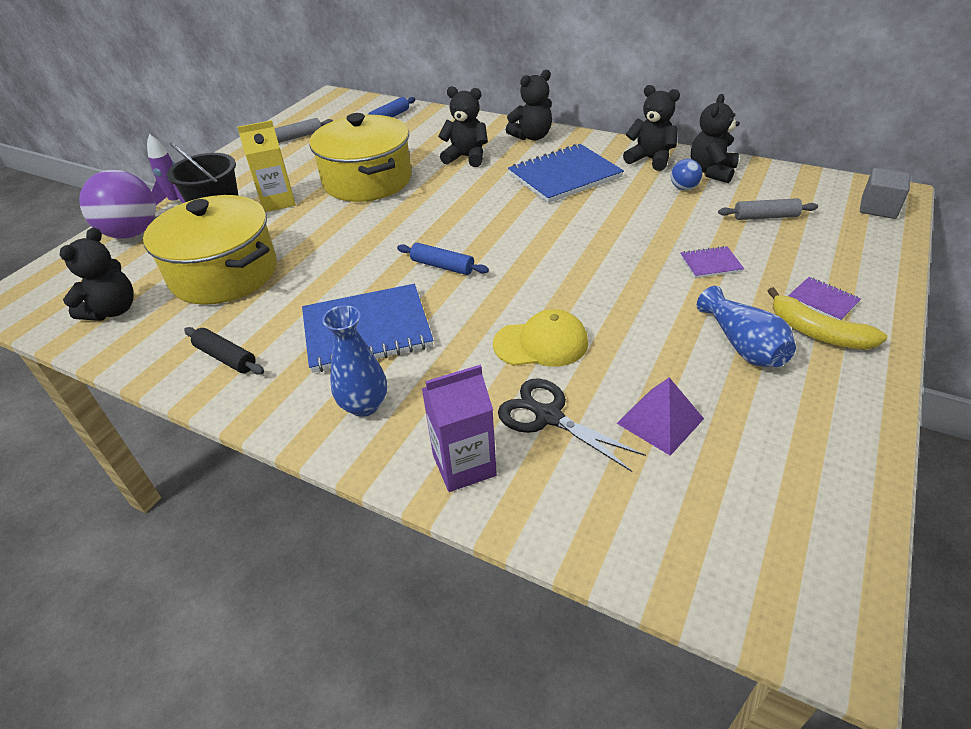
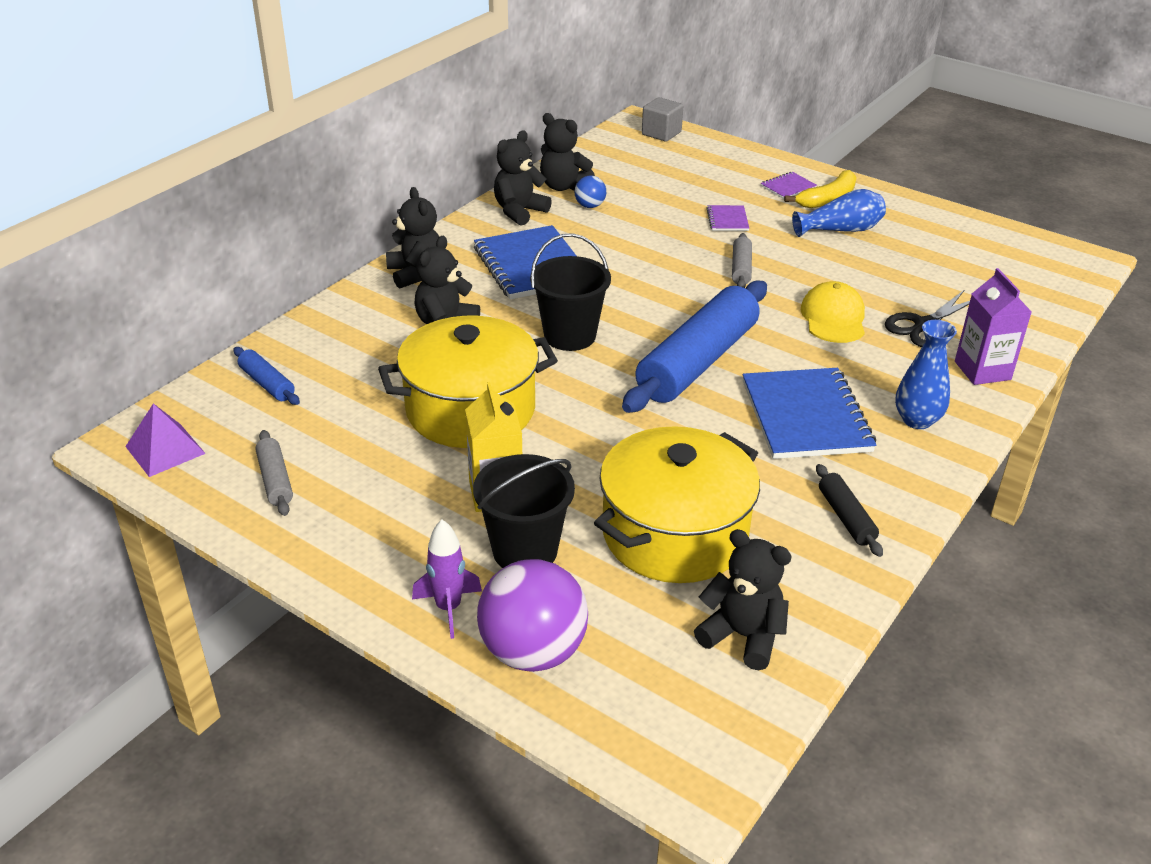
camera: 85 degrees left, 5 degrees down
(226, 358) = (846, 517): black rolling pin -> black rolling pin turned 60 degrees counterclockwise
(442, 266) = (698, 362): blue rolling pin -> blue rolling pin, size x2.27
(467, 204) = (570, 336): none -> black bucket
(660, 420) = (926, 279): purple pyramid -> purple pyramid (165, 450)
(765, 217) = (658, 180): grey rolling pin -> grey rolling pin (741, 268)

